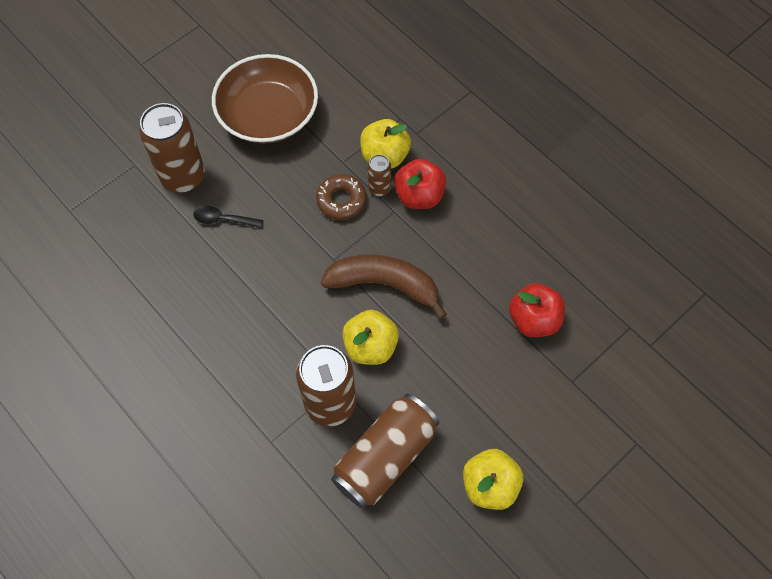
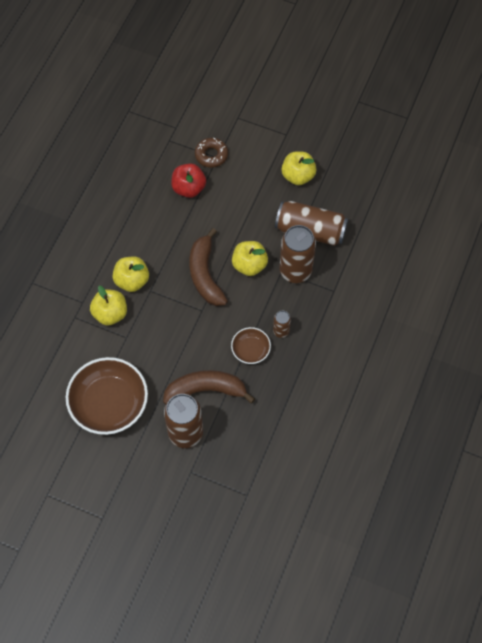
camera: 115 degrees left, 0 degrees up
(223, 219) = (205, 390): black spoon -> brown banana
(246, 293) = (250, 349): none -> brown bowl
(341, 200) = (157, 325): brown donut -> brown donut (211, 155)
(379, 188) = (137, 306): brown can -> brown can (281, 331)
(419, 196) = (132, 281): red apple -> yellow apple

